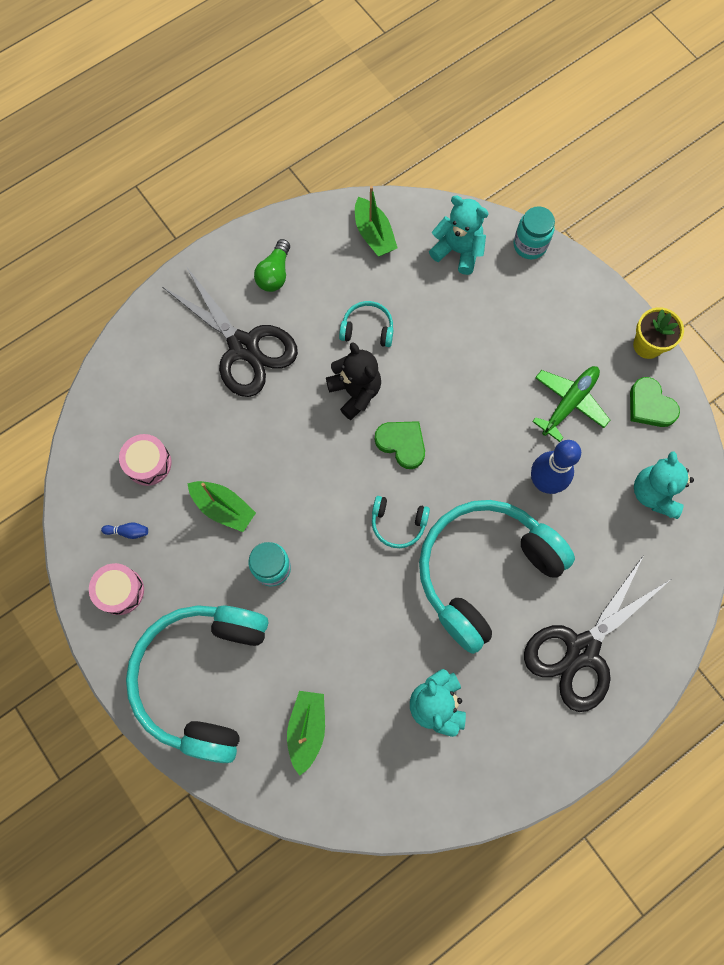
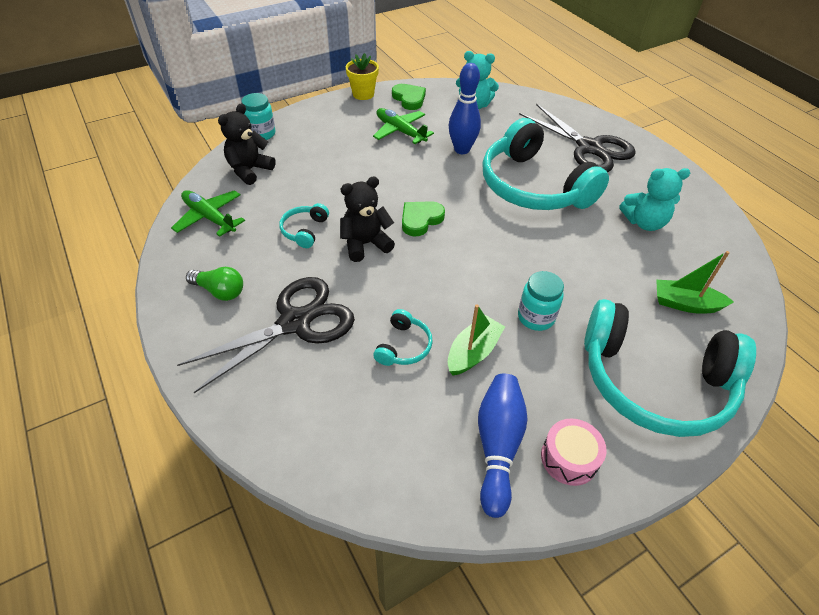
camera: 85 degrees left, 25 degrees down
(128, 532) = (497, 446): blue bowling pin -> blue bowling pin, size x2.49
(148, 463) = (415, 420): pink drum -> none
(374, 234) = (209, 217): green boat -> green plane
(398, 523) = (493, 229): turquoise headphones -> turquoise headphones (404, 346)
(458, 251) = (249, 170): turquoise teddy bear -> black teddy bear
(650, 405) = (409, 99): green heart -> green heart turned 90 degrees counterclockwise

